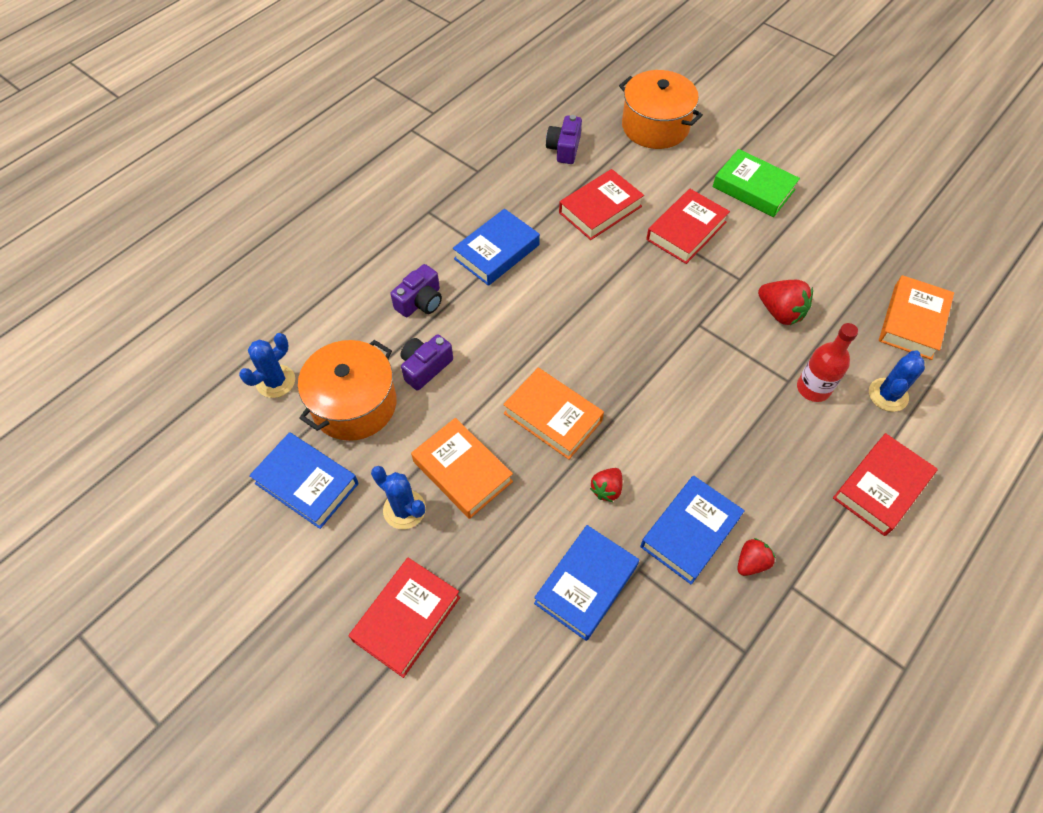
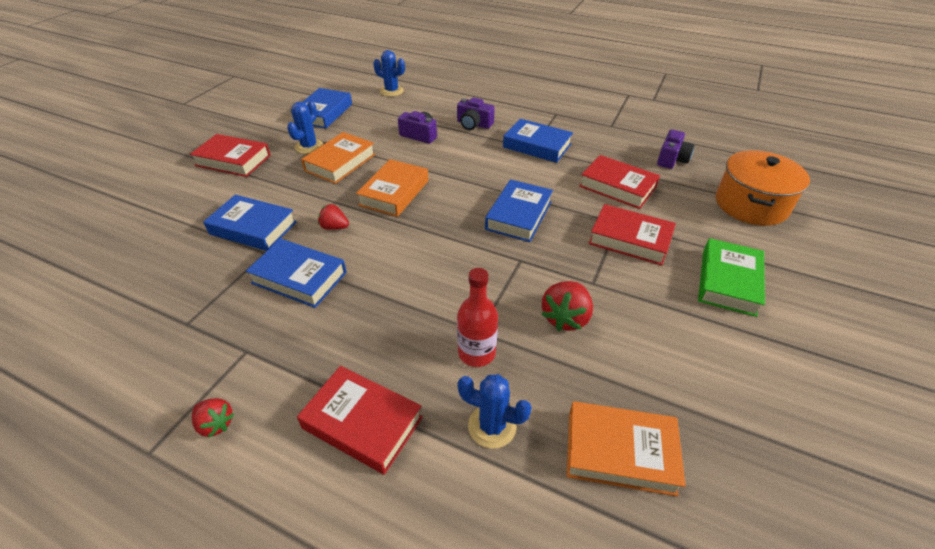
camera: 75 degrees right, 15 degrees down
(354, 404) = (383, 117): orange pot -> none
(564, 148) = (672, 159): purple camera -> purple camera turned 120 degrees clockwise
(628, 306) = (519, 215): none -> blue book
(751, 562) = (270, 320): red strawberry -> red strawberry (216, 424)

